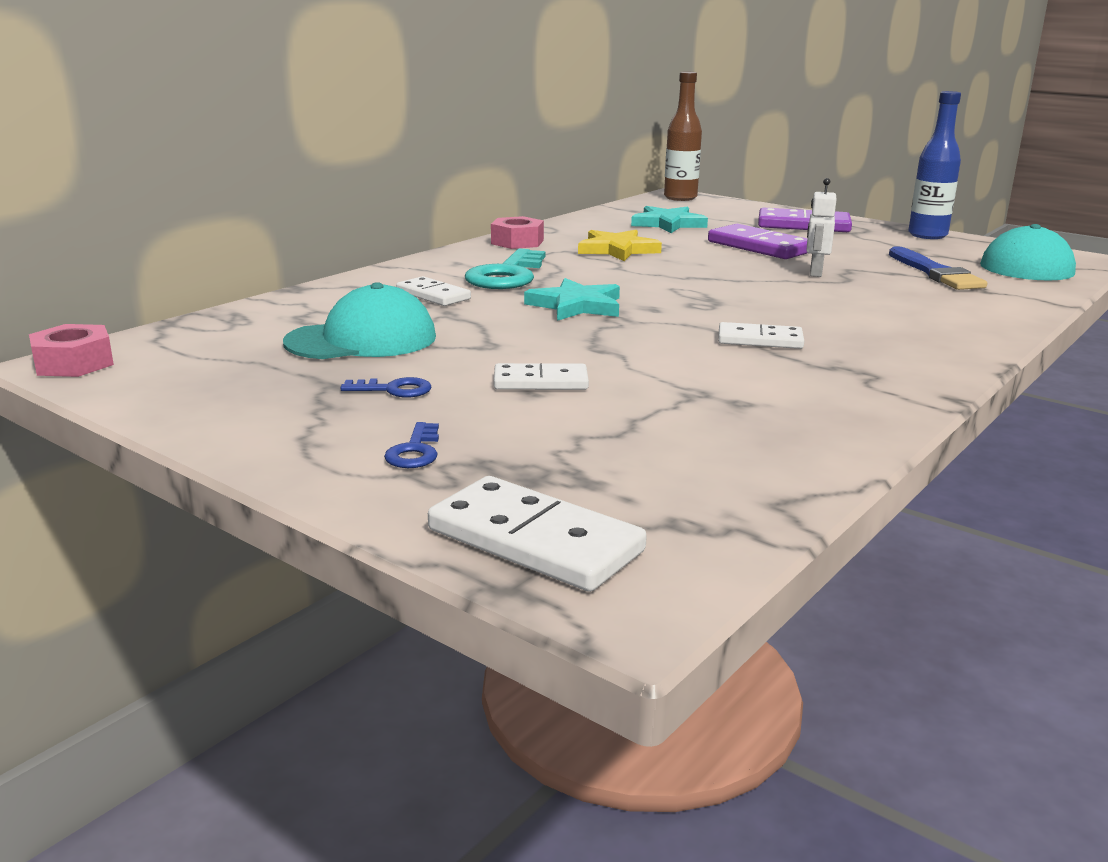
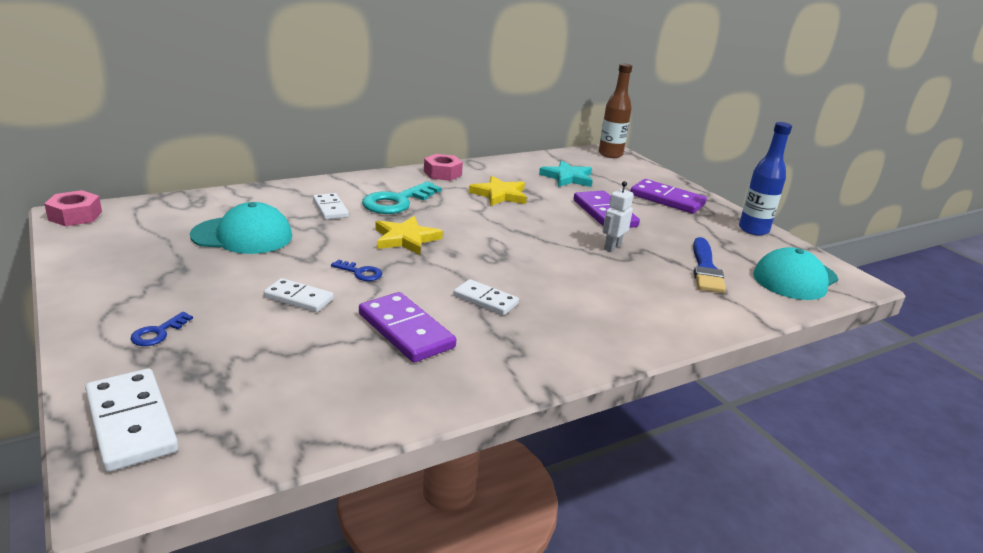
camera: 20 degrees right, 5 degrees up
(394, 390) = (209, 281): blue key -> blue key (360, 273)
(576, 306) = (406, 239): turquoise star -> yellow star
(719, 384) = (405, 331): none -> purple domino

